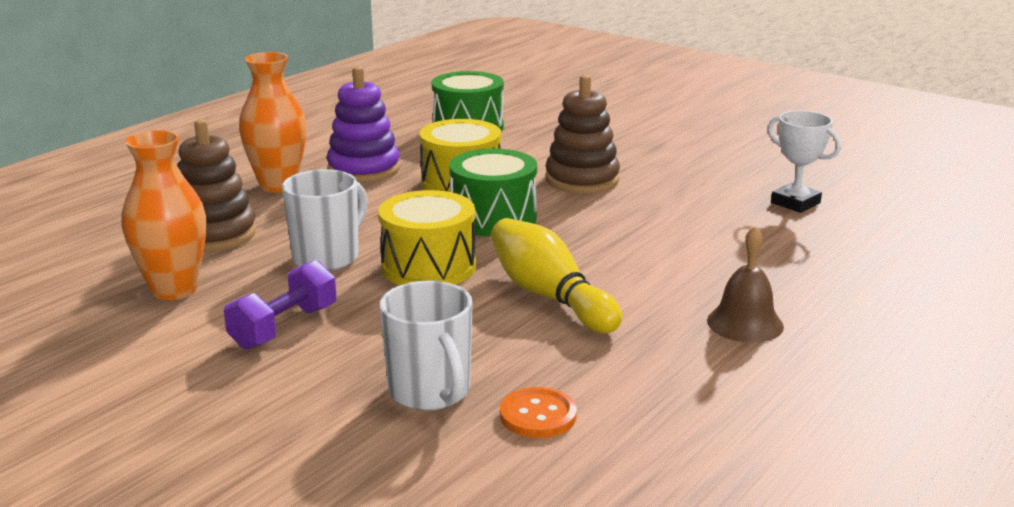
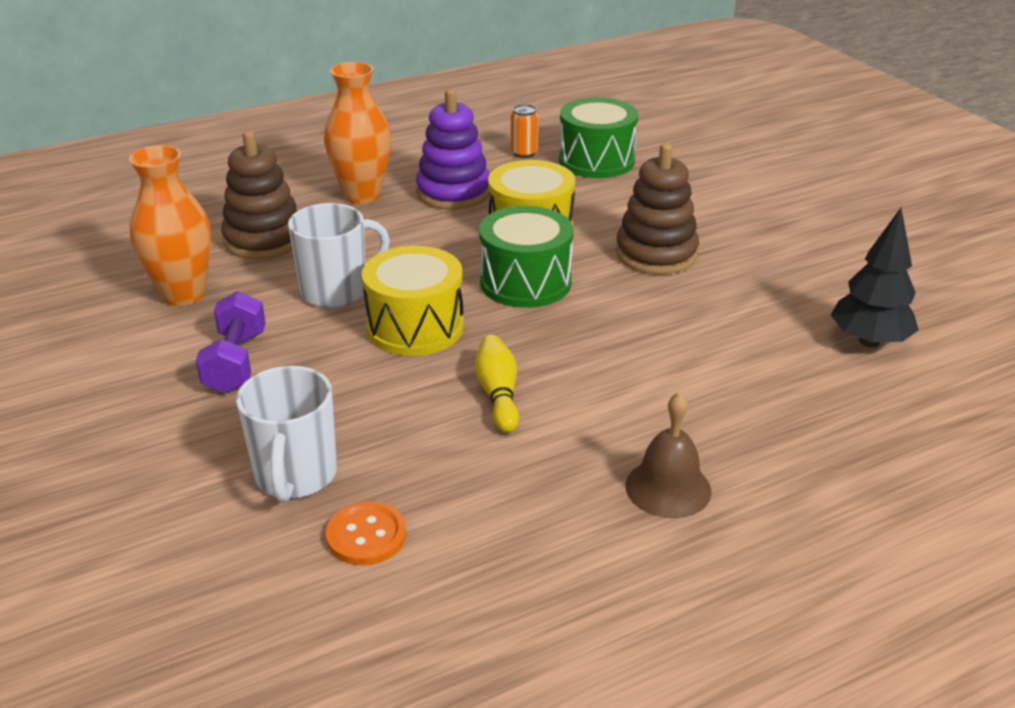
camera: 25 degrees right, 10 degrees up
(284, 327) = (235, 362): purple dumbbell -> purple dumbbell turned 60 degrees counterclockwise
(399, 132) = (524, 153): none -> orange can
(549, 296) = (498, 394): yellow bowling pin -> yellow bowling pin, size x0.61
(795, 203) = (869, 341): white trophy -> black tree

